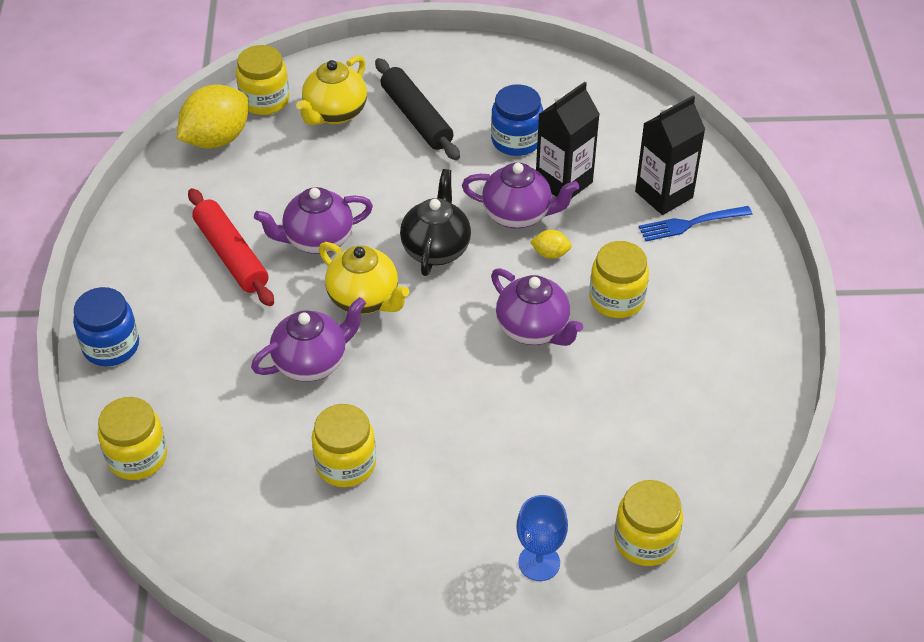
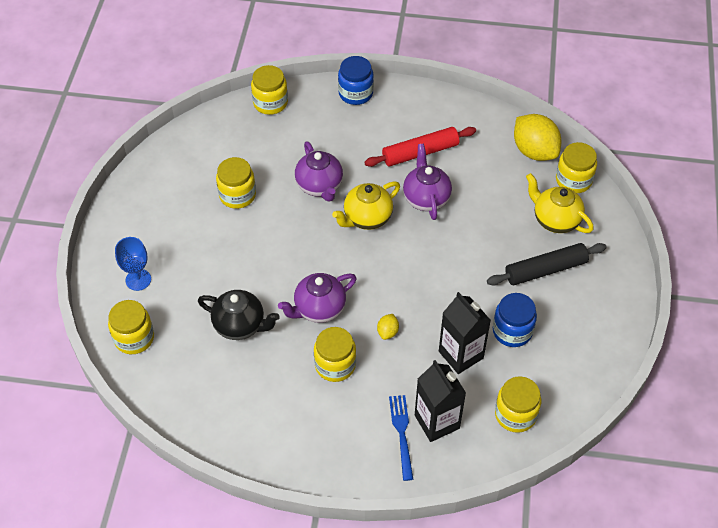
camera: 100 degrees right, 5 degrees up
(436, 249) = (405, 263): black teapot -> black teapot (240, 325)
(518, 215) = (430, 318): purple teapot -> none
(630, 130) = (515, 414): none -> yellow jar

